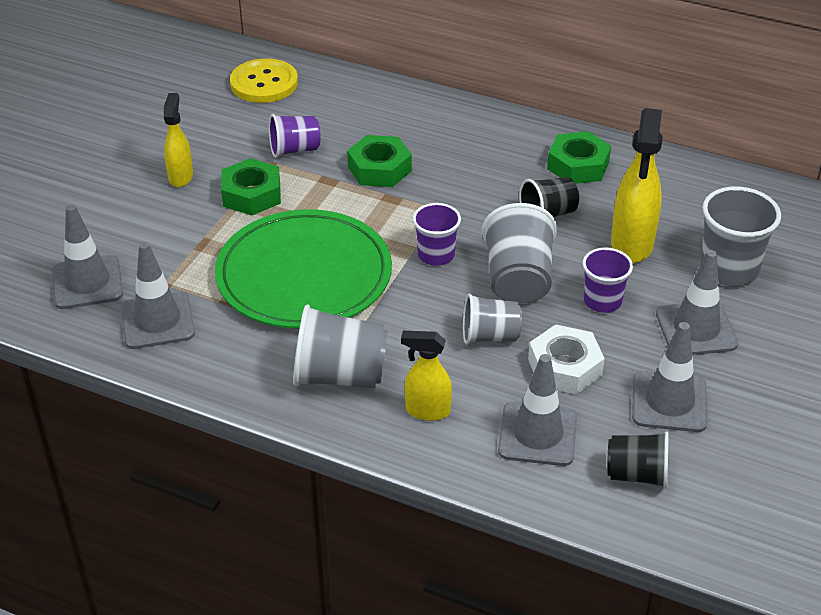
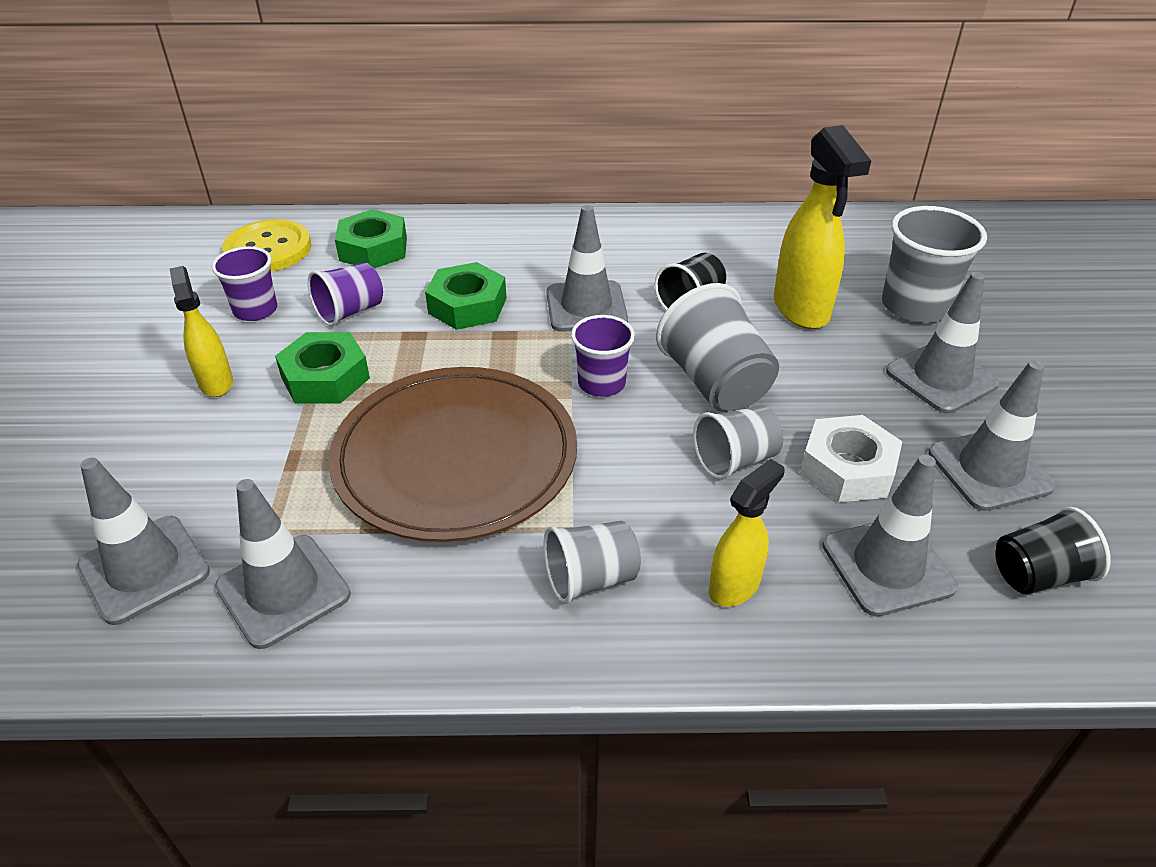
camera: 25 degrees left, 0 degrees up
(304, 275) = (455, 458): green plate -> brown plate
(340, 376) = (590, 579): grey cup -> grey cup, size x0.64
(427, 411) = (735, 586): yellow spray bottle -> yellow spray bottle turned 150 degrees clockwise
(466, 195) = (586, 307): none -> grey traffic cone
(578, 165) = (681, 246): green nut -> green nut (373, 249)
(602, 301) = (823, 378): purple cup -> purple cup (255, 310)

